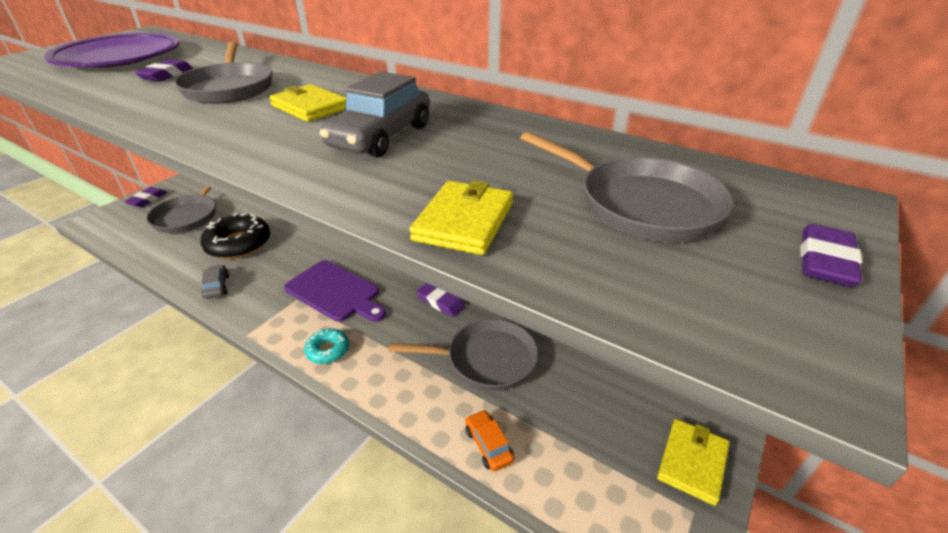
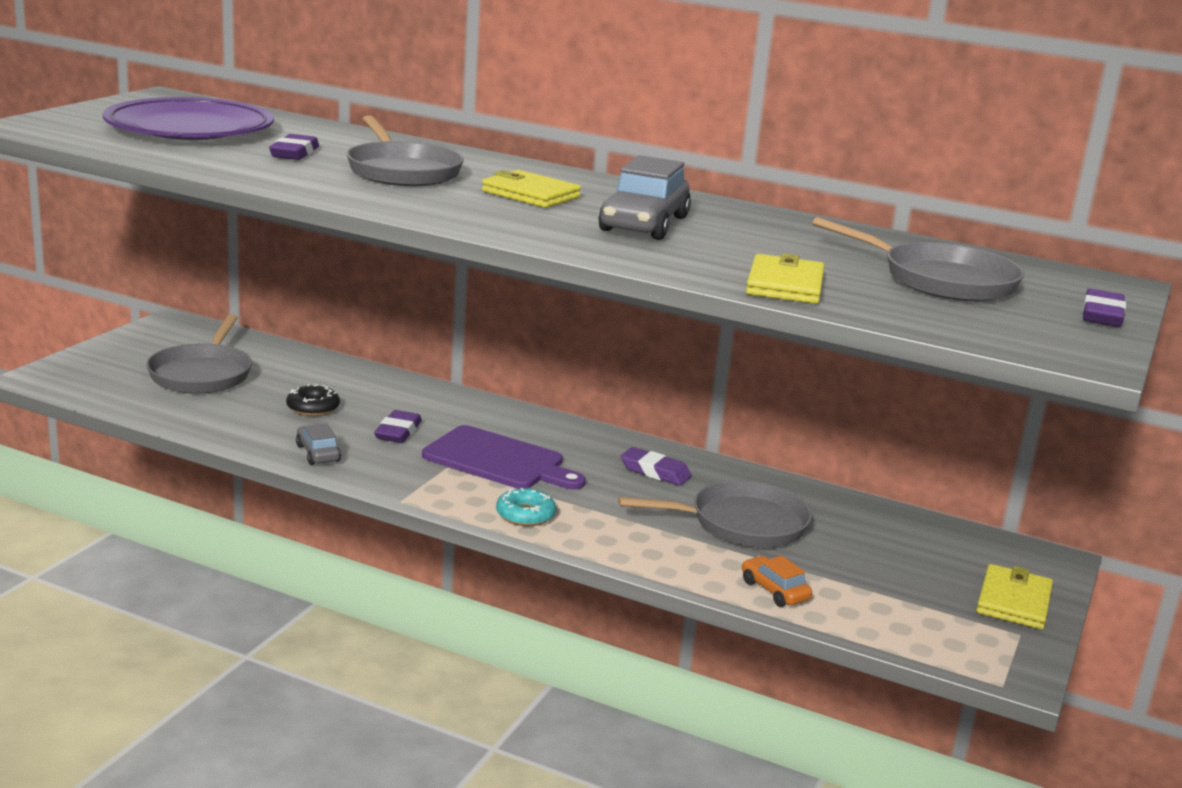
camera: 10 degrees left, 15 degrees down
(147, 200) = (113, 352): purple eraser -> purple eraser (398, 432)
(238, 244) = (313, 408): black donut -> black donut, size x0.53

